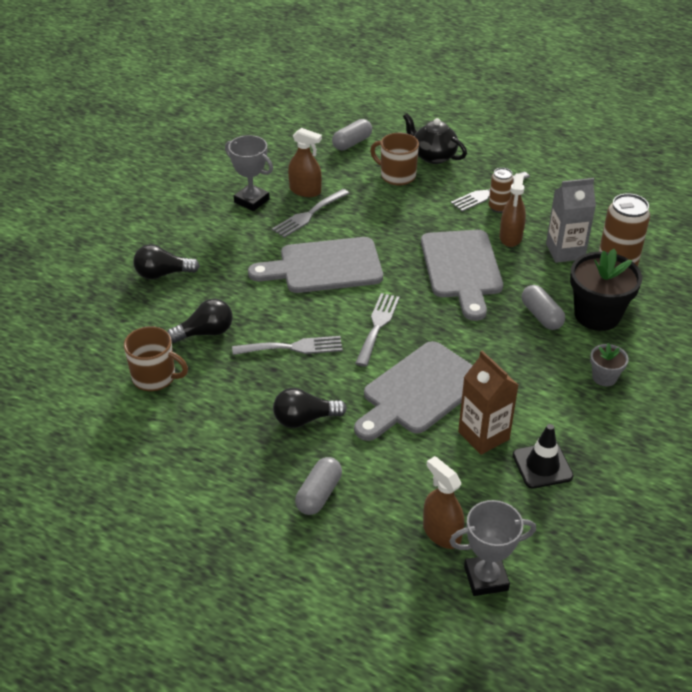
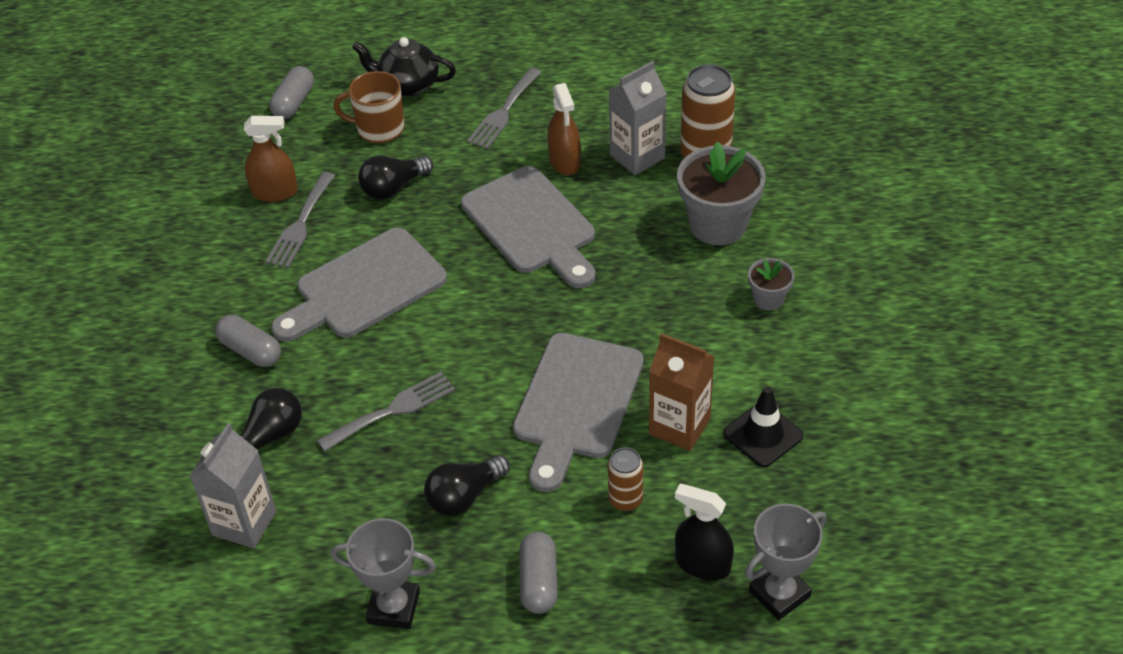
camera: 25 degrees left, 5 degrees up
(155, 377) = (244, 523): brown mug -> grey carton
(163, 274) = (161, 380): black light bulb -> black light bulb (393, 188)
(251, 201) = (213, 232): grey trophy -> grey trophy (393, 607)
(377, 326) = (477, 340): grey fork -> none
(441, 533) = (702, 564): brown spray bottle -> black spray bottle
(498, 207) = (528, 127): brown can -> brown can (625, 499)
(541, 316) = (657, 250): grey capsule -> grey capsule (251, 351)
(597, 315) = (718, 224): black flower pot -> grey flower pot

